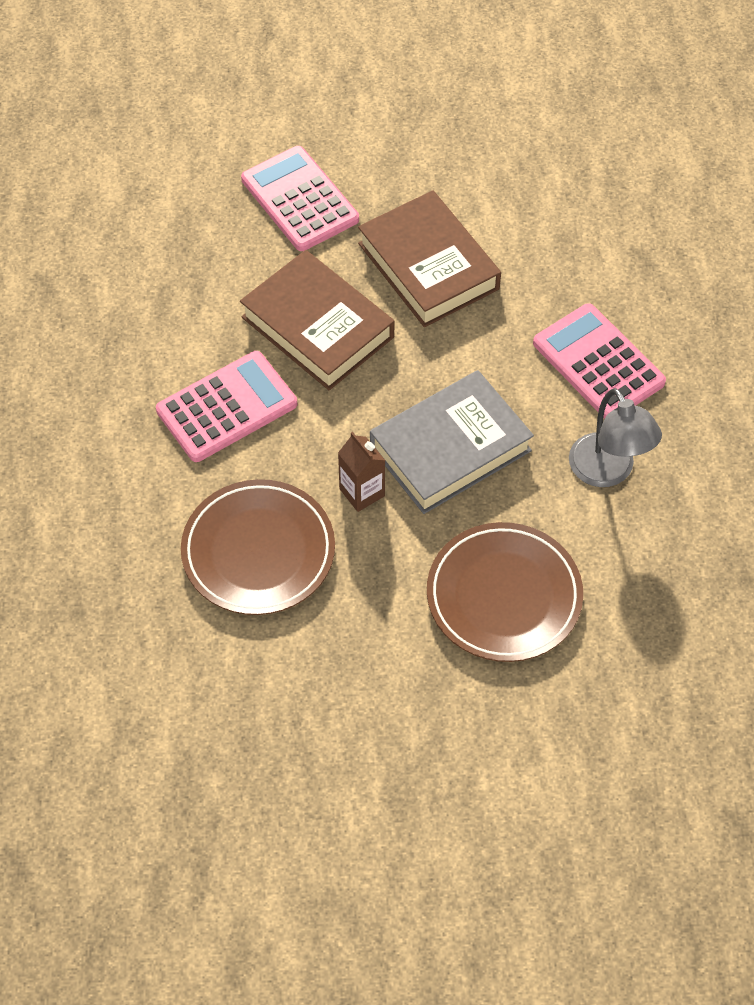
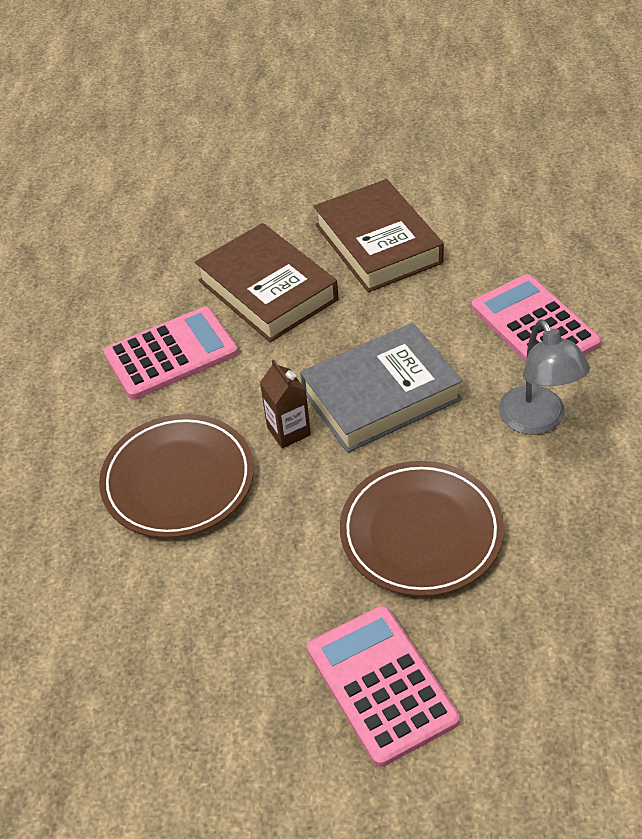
camera: 10 degrees right, 10 degrees down
(299, 200) = (267, 191): pink calculator -> pink calculator (381, 685)

